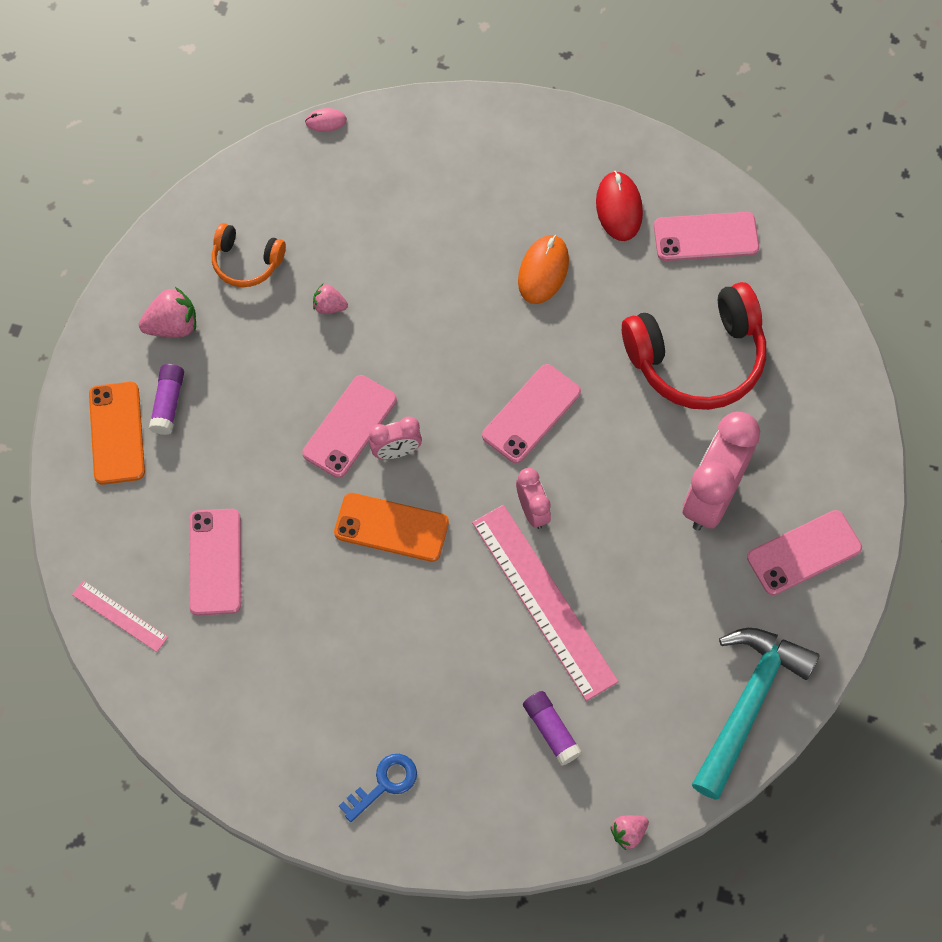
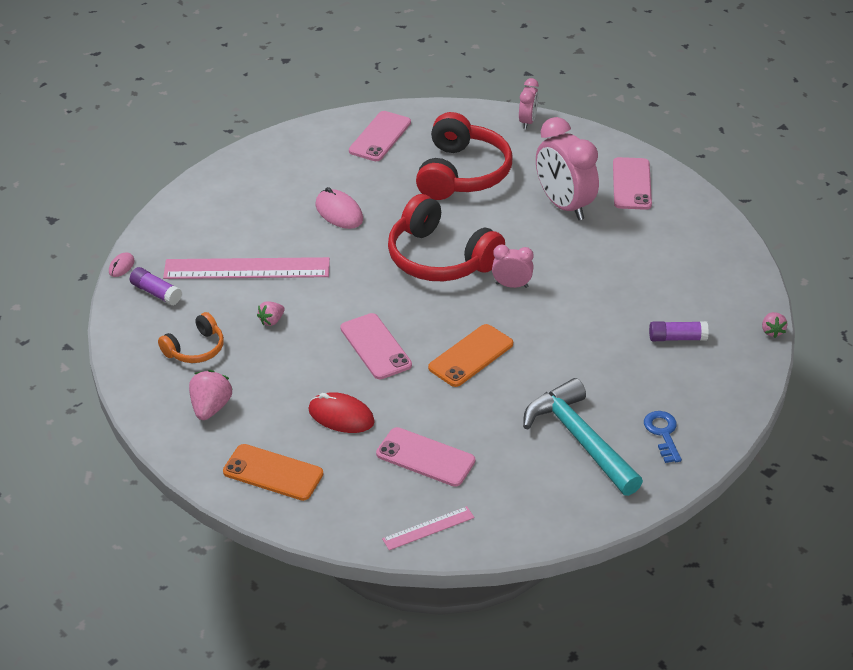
camera: 60 degrees left, 25 degrees down
(168, 403) = (273, 434): purple glue stick -> purple glue stick (156, 293)
(396, 451) = (414, 331): pink clock -> pink clock (527, 122)
(531, 414) = (440, 258): pink phone -> red headphones
(543, 271) = (339, 212): orange mouse -> pink mouse
(543, 601) = (581, 306): pink ruler -> pink ruler (247, 269)
(619, 208) = (324, 163): red mouse -> red mouse (341, 416)
(748, 704) = (717, 246): turquoise hammer -> turquoise hammer (580, 439)

